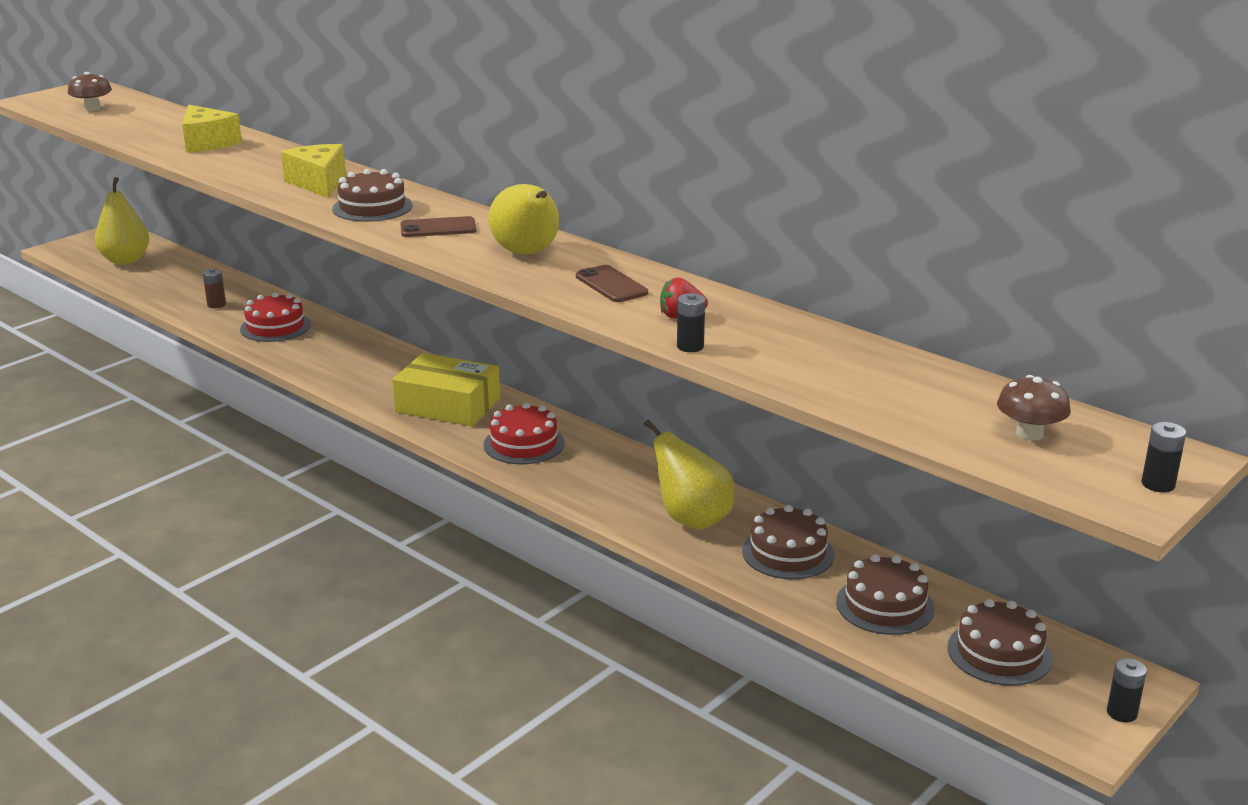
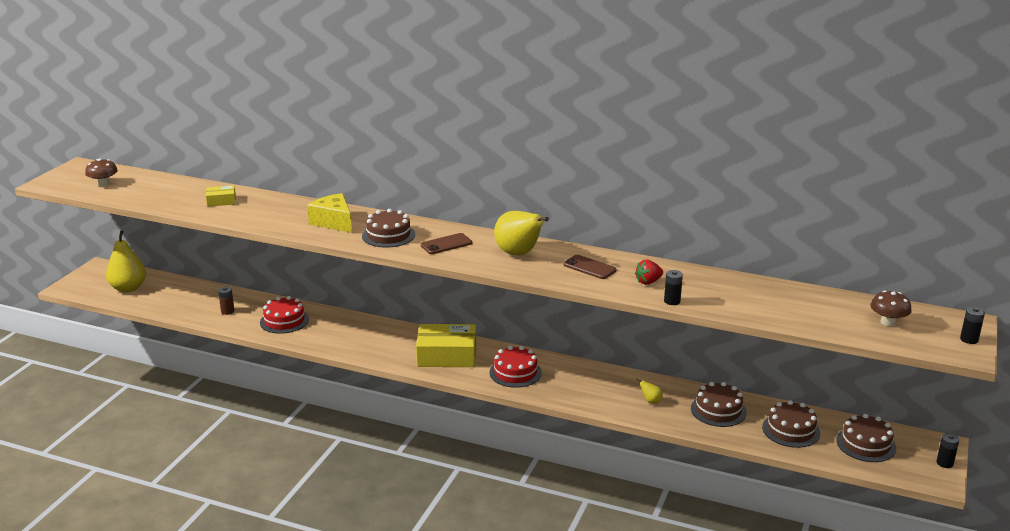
camera: 20 degrees left, 0 degrees up
(207, 143) = (221, 201): yellow cheese -> yellow box
(692, 519) = (651, 401): yellow pear -> yellow pear, size x0.42

